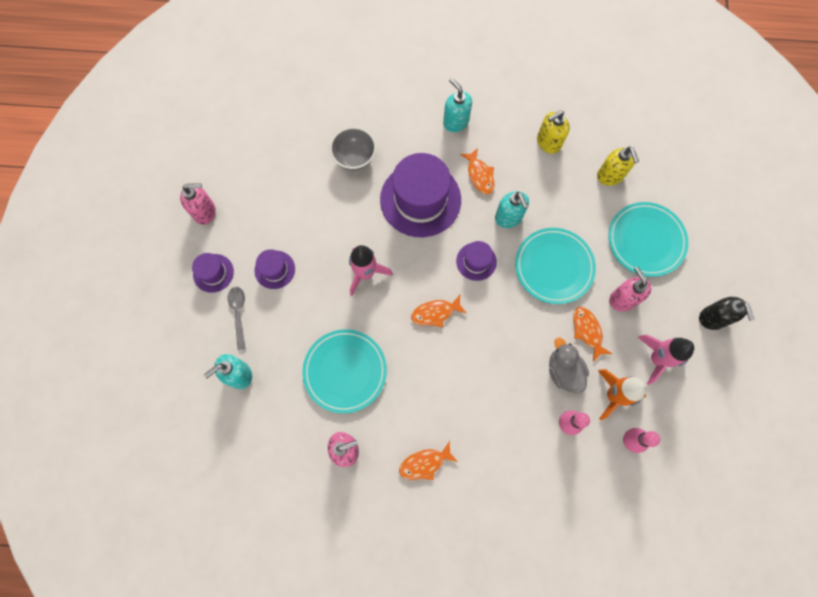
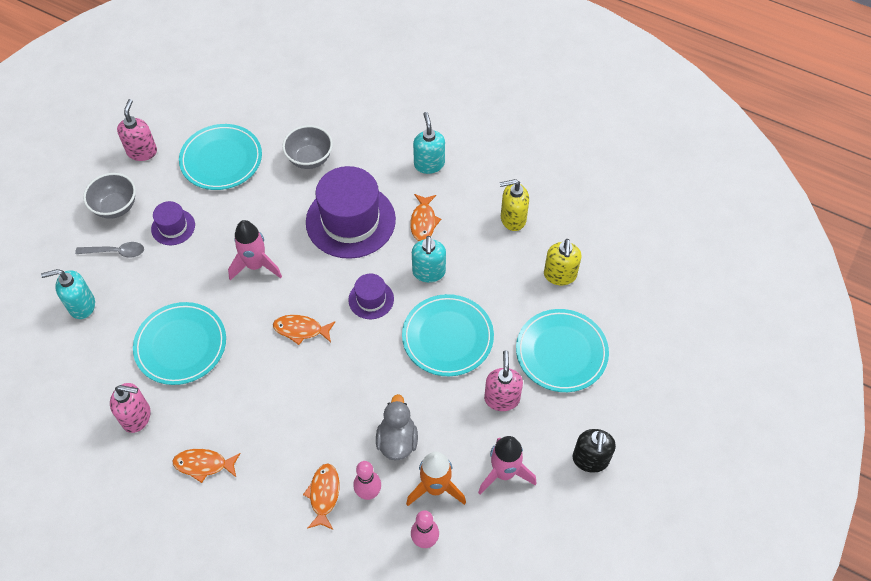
camera: 25 degrees right, 15 degrees down
(205, 212) = (142, 151): pink soap dispenser -> pink soap dispenser turned 105 degrees counterclockwise
(213, 273) = (116, 207): purple hat -> grey bowl
(238, 314) = (116, 252): grey spoon -> grey spoon turned 75 degrees clockwise
(279, 190) = (221, 160): none -> turquoise plate
(587, 331) = (446, 413): orange fish -> orange fish (324, 495)

